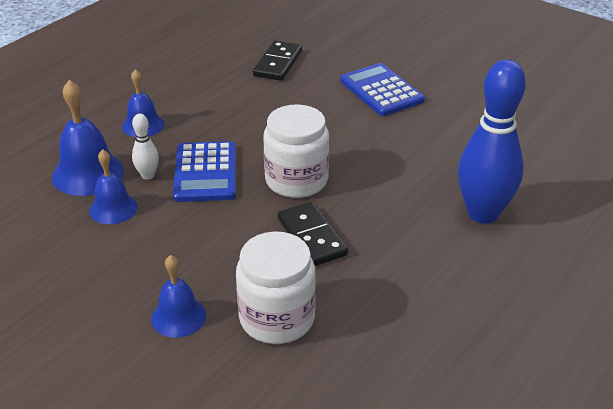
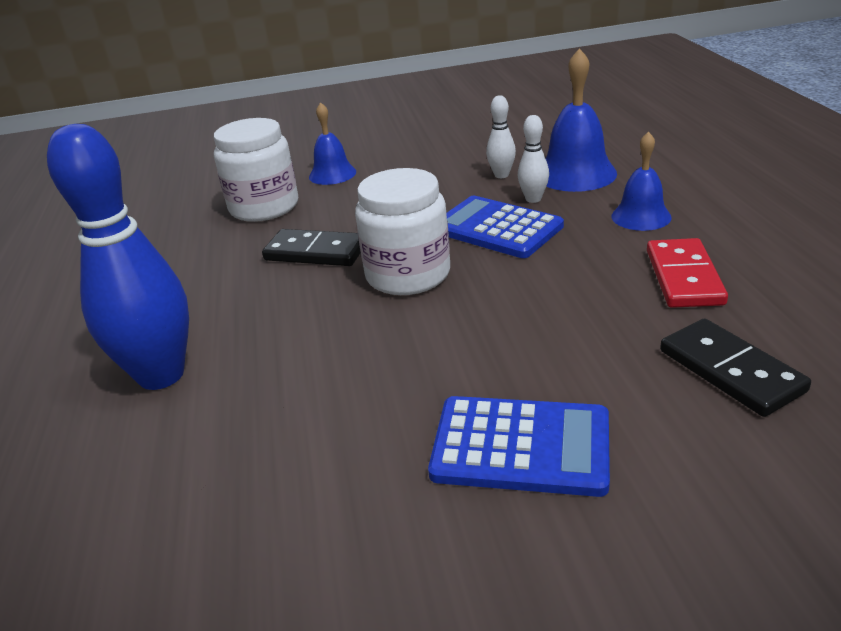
camera: 135 degrees right, 5 degrees down
(113, 208) = (501, 175): blue bell -> white bowling pin
(208, 92) = (684, 277): none -> red domino

